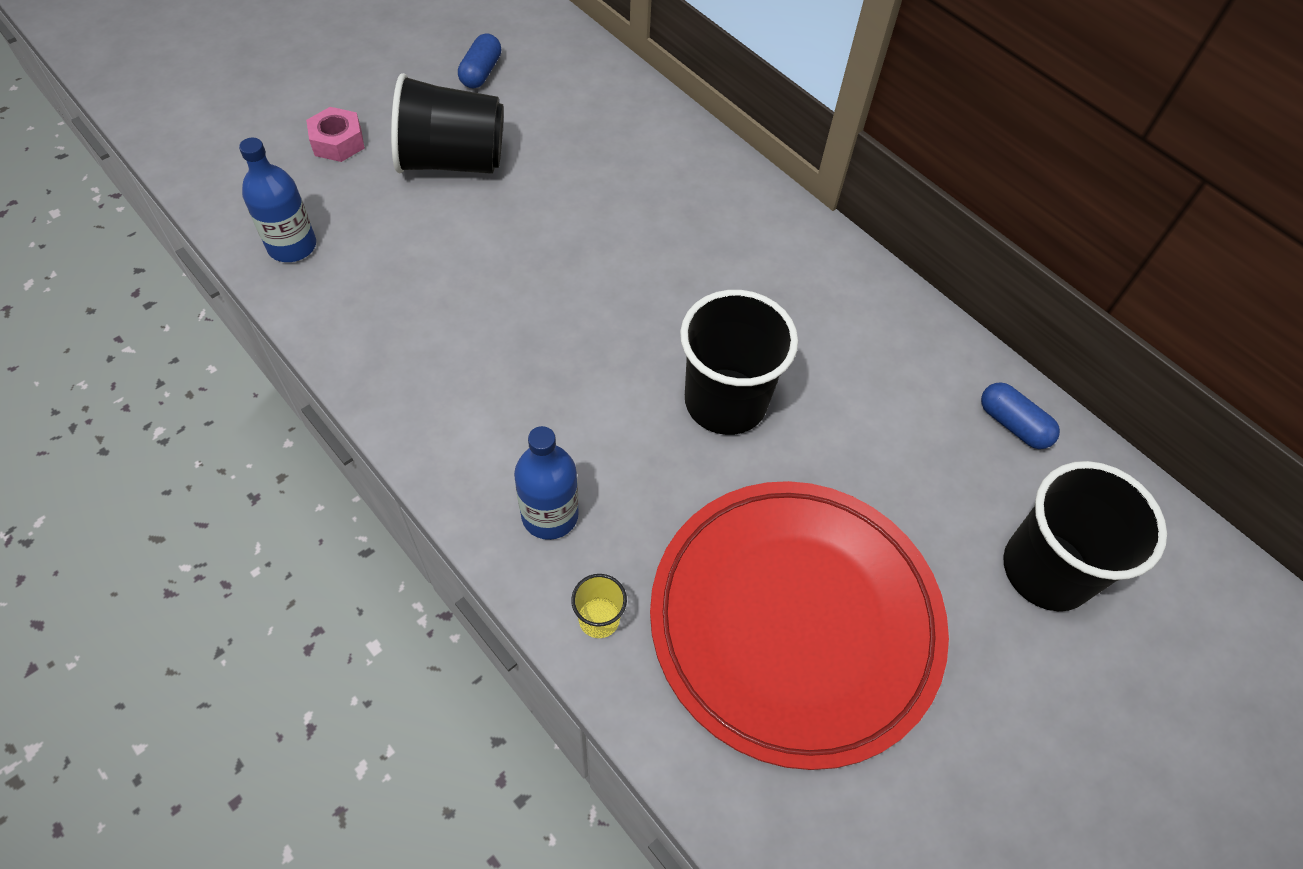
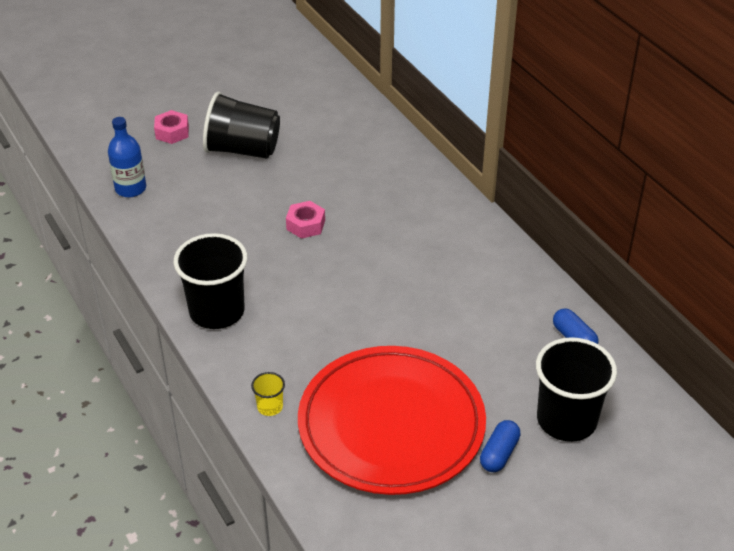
camera: 15 degrees right, 15 degrees down
(481, 72) = (275, 98): blue capsule -> blue capsule (499, 454)
(550, 515) = (254, 350): blue bottle -> none
(576, 279) = (306, 225): none -> pink nut
(725, 402) = (383, 303): black cup -> black cup (217, 311)

